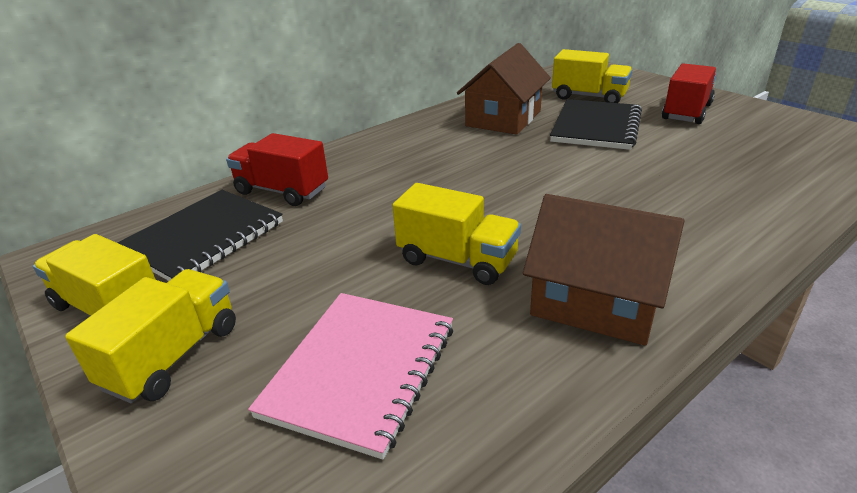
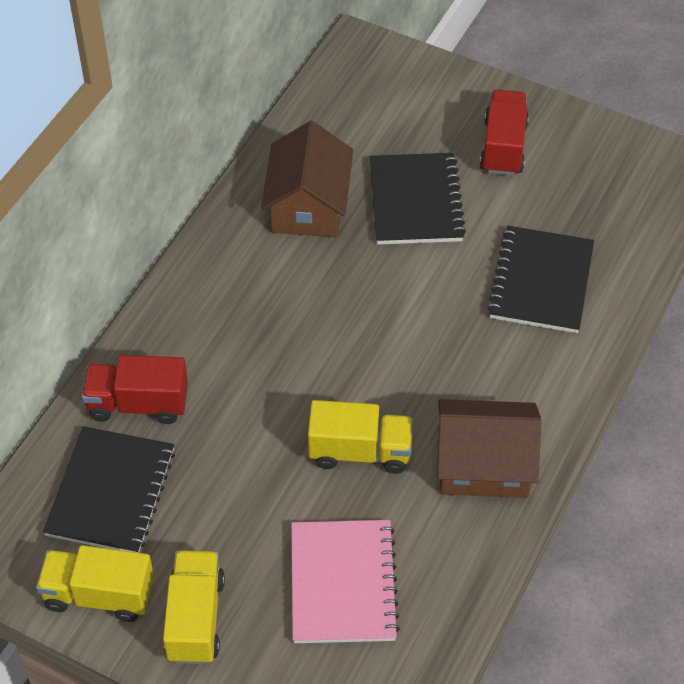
camera: 25 degrees left, 20 degrees up
(589, 97) = (389, 132): yellow truck -> none
(706, 183) = (541, 282): none -> black notebook

